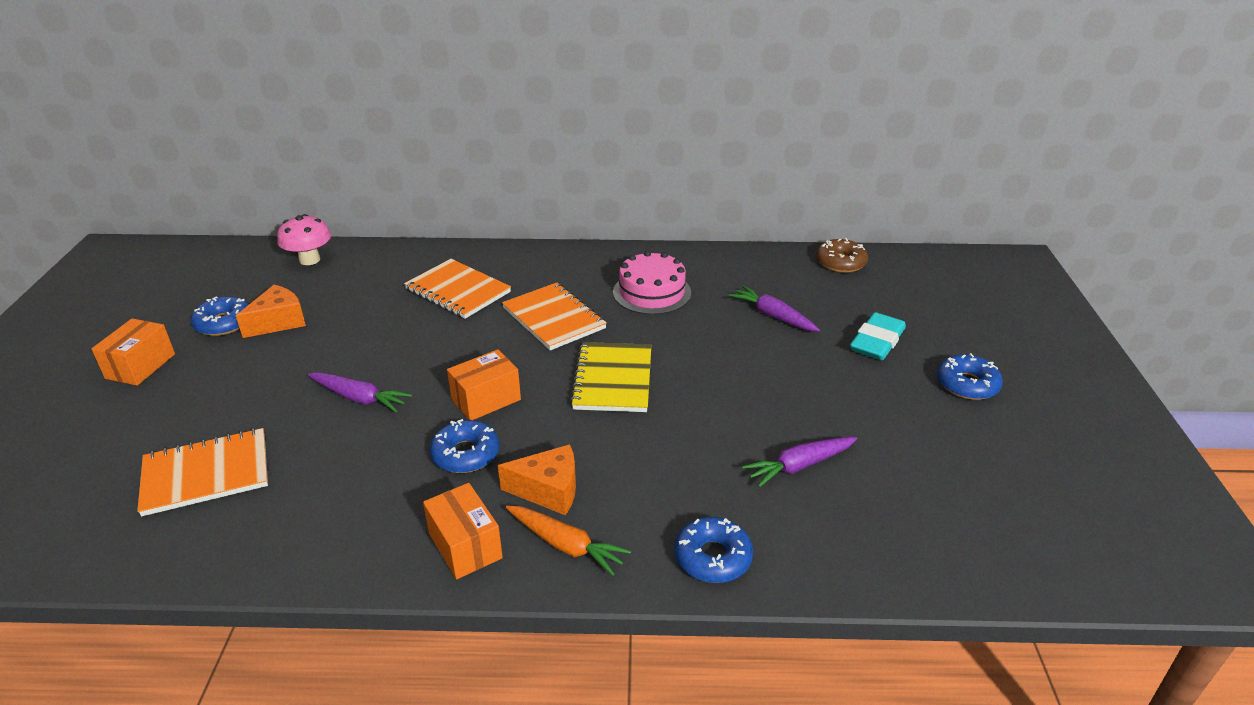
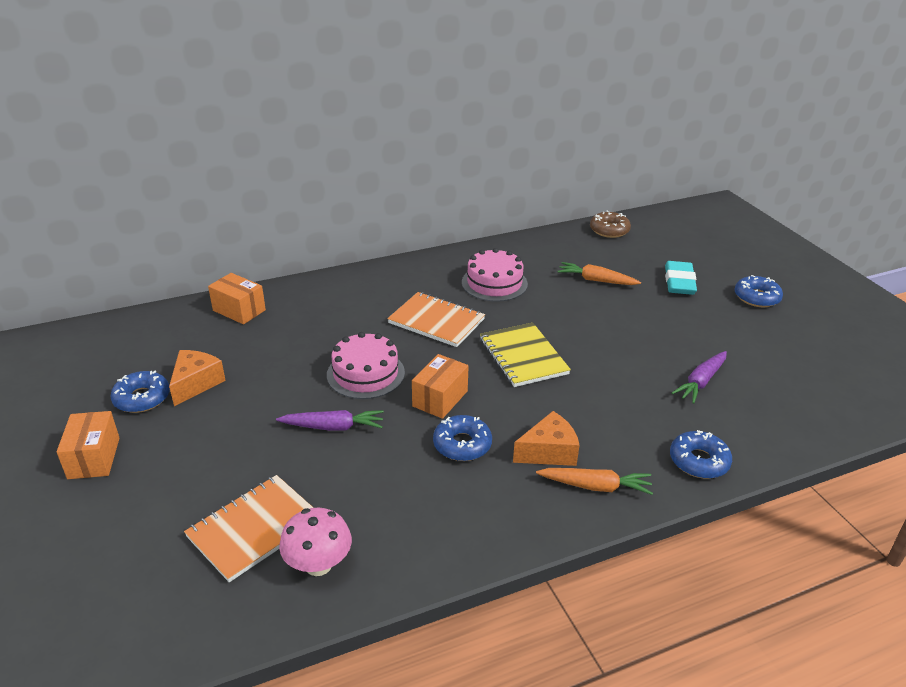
camera: 25 degrees left, 0 degrees up
(309, 260) = (173, 322): pink mushroom -> pink mushroom (318, 564)
(436, 353) = (365, 373): none -> pink cake
(458, 291) = (336, 318): orange notebook -> none
(465, 546) = (524, 512): orange box -> orange box (239, 310)
(773, 316) = (596, 280): purple carrot -> orange carrot

